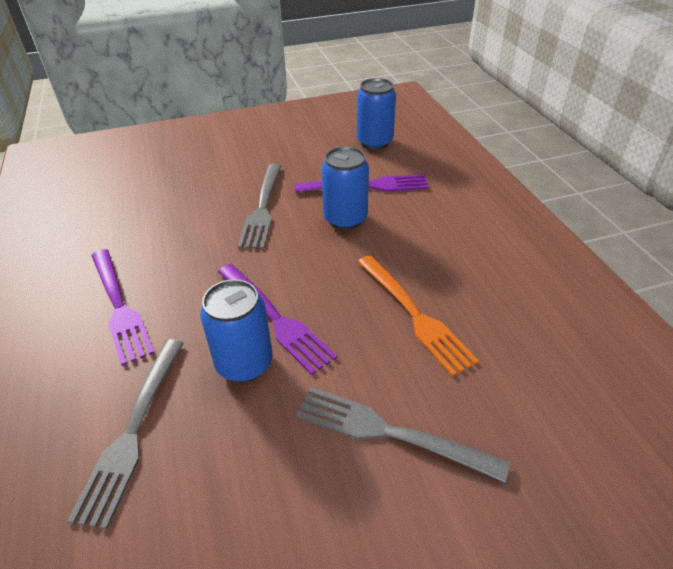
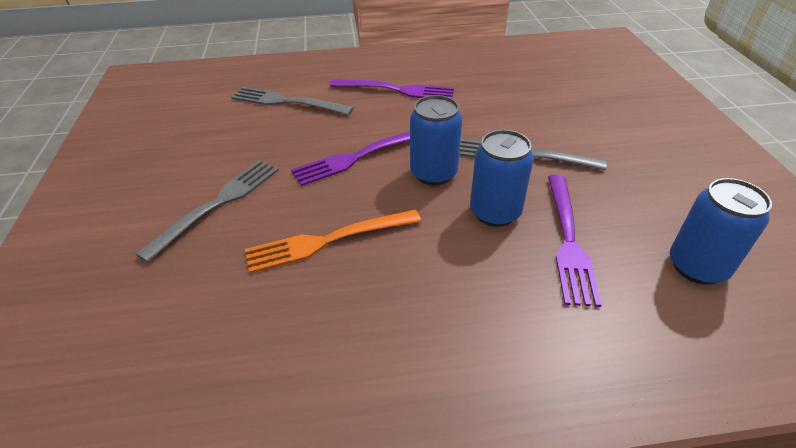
camera: 100 degrees right, 0 degrees up
(119, 307) = (397, 90): purple fork -> purple fork turned 150 degrees counterclockwise
(244, 363) = (318, 141): blue can -> blue can (433, 173)

